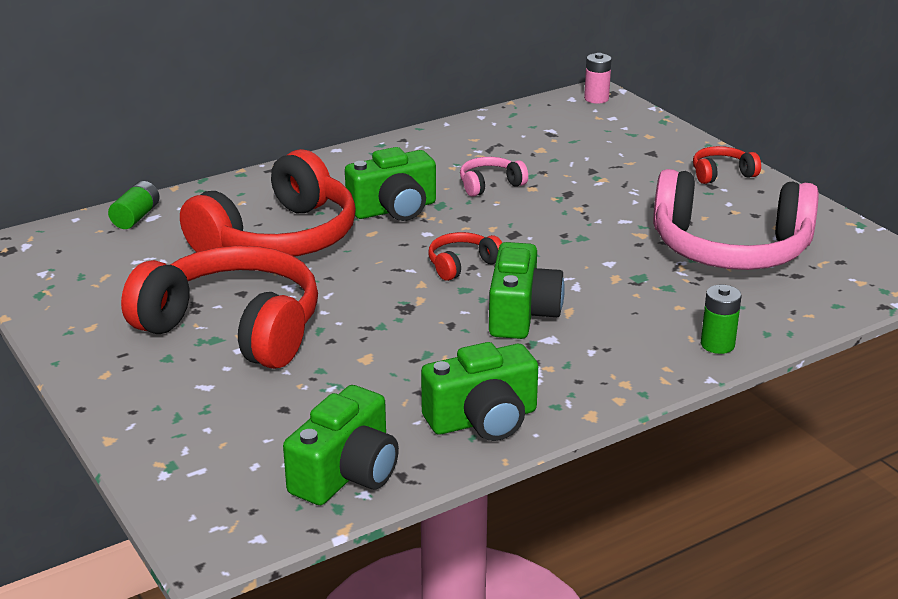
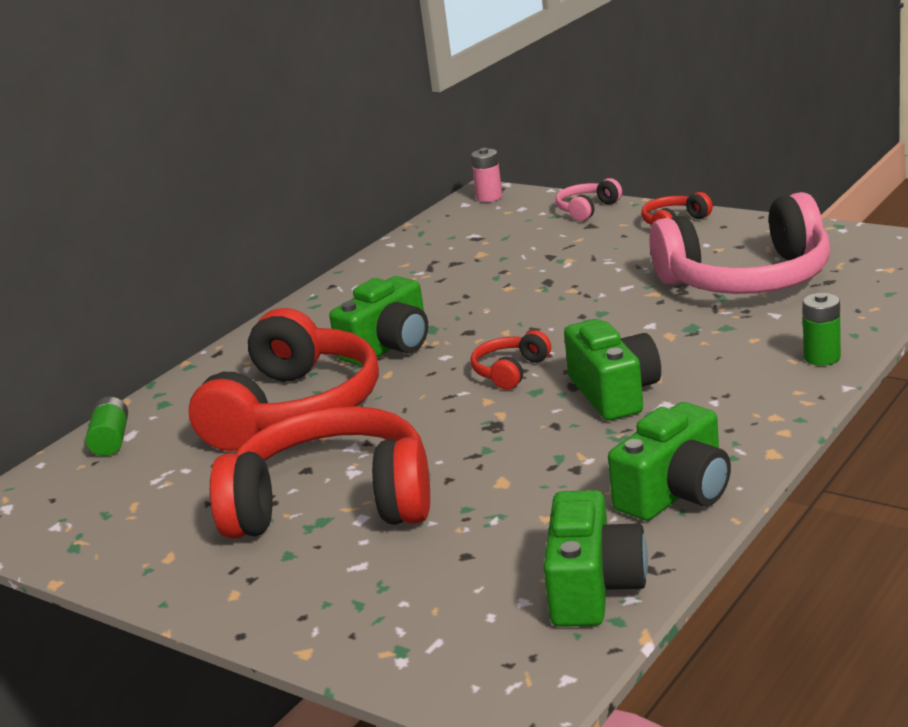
camera: 20 degrees left, 5 degrees down
(490, 185) = (463, 297): pink headphones -> pink headphones (587, 209)

